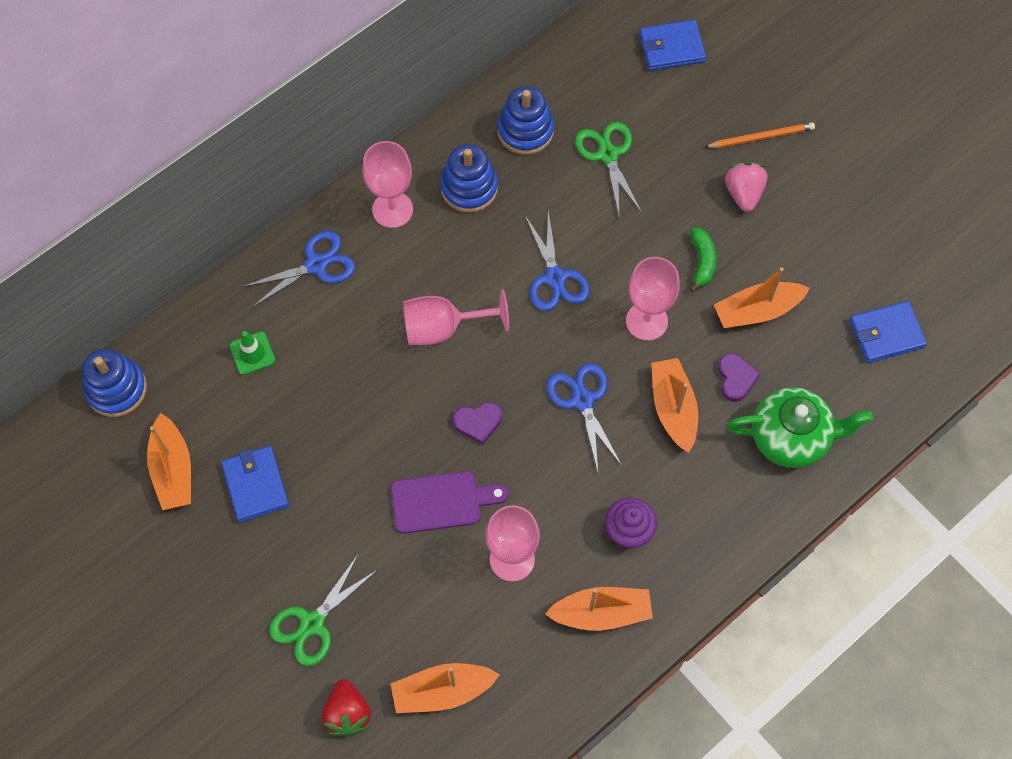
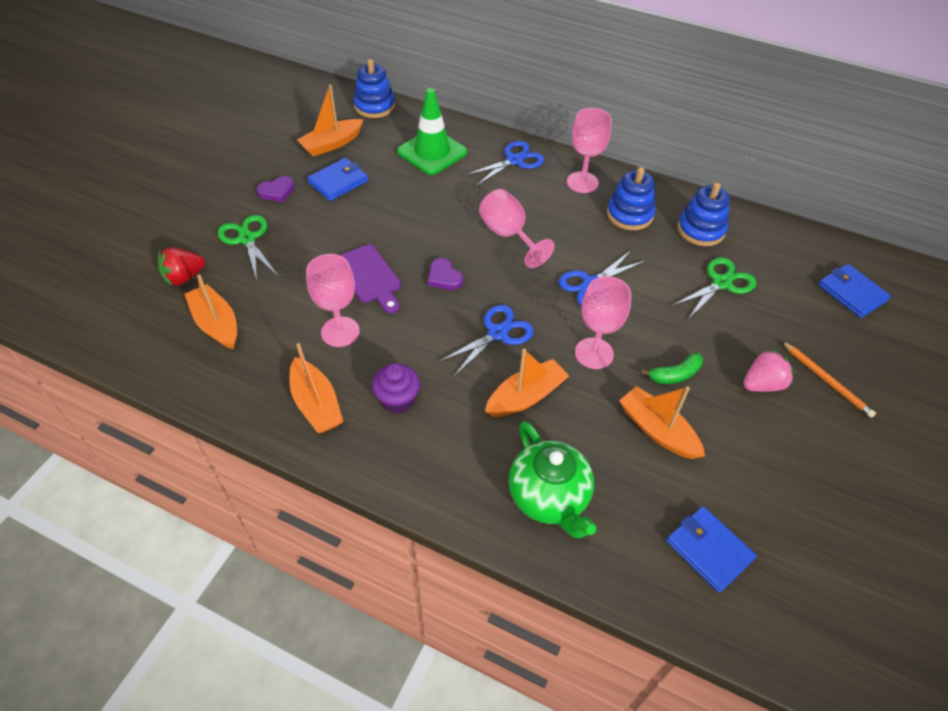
camera: 65 degrees right, 15 degrees down
(252, 353) = (432, 152): green traffic cone -> green traffic cone, size x1.96
(312, 624) = (247, 239): green scissors -> green scissors turned 45 degrees clockwise
(316, 265) = (515, 160): blue scissors -> blue scissors turned 75 degrees counterclockwise
(736, 378) = (581, 434): purple heart -> purple heart (277, 191)

